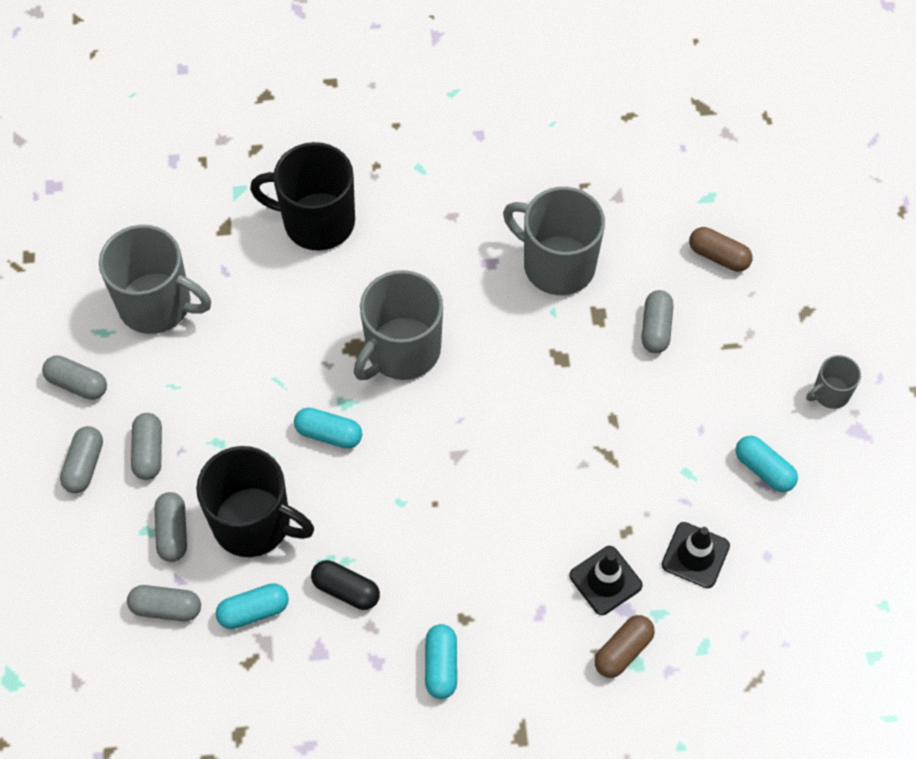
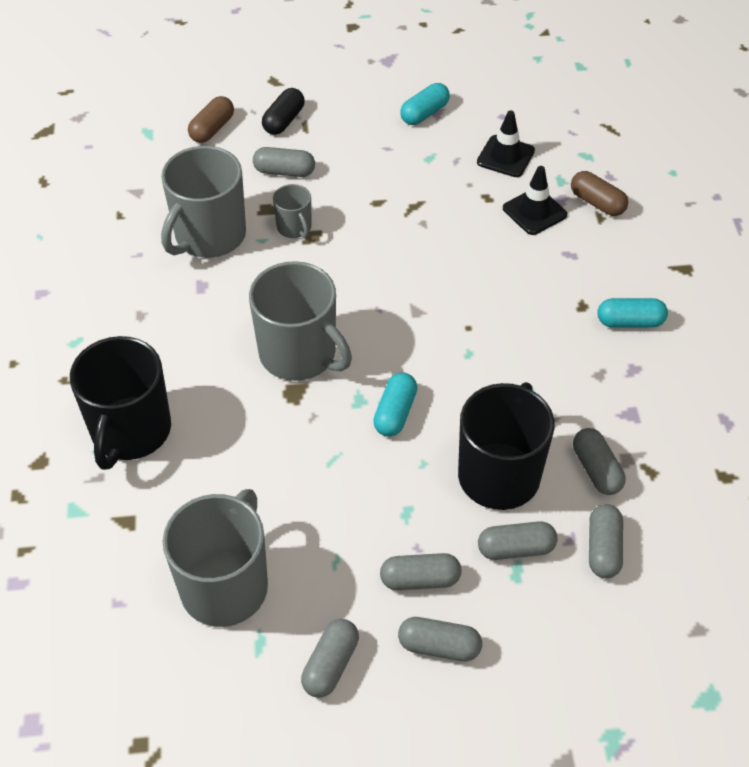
camera: 90 degrees left, 10 degrees down
(254, 611) = (596, 469): turquoise capsule -> grey capsule
(346, 590) = (564, 394): black capsule -> black capsule (284, 121)
(830, 393) = (353, 72): grey mug -> grey mug (294, 228)

